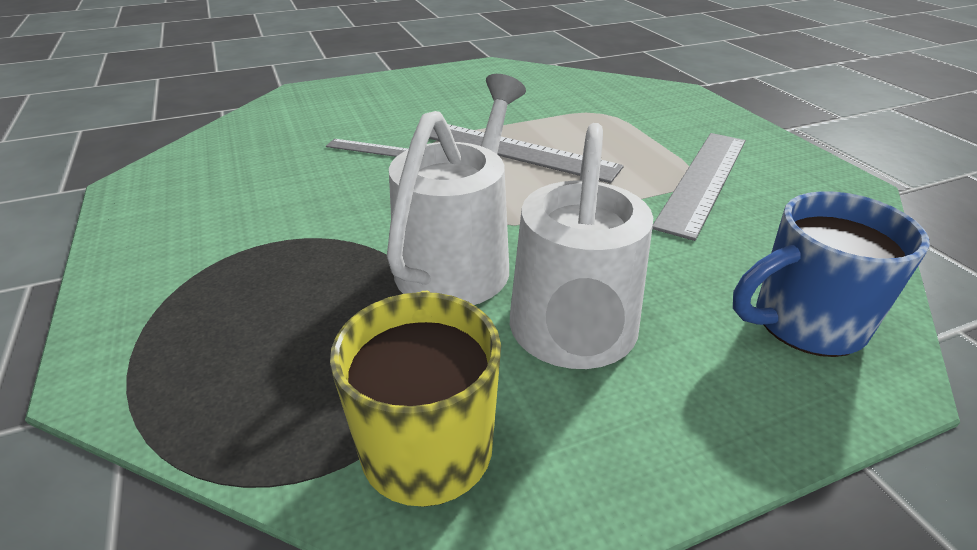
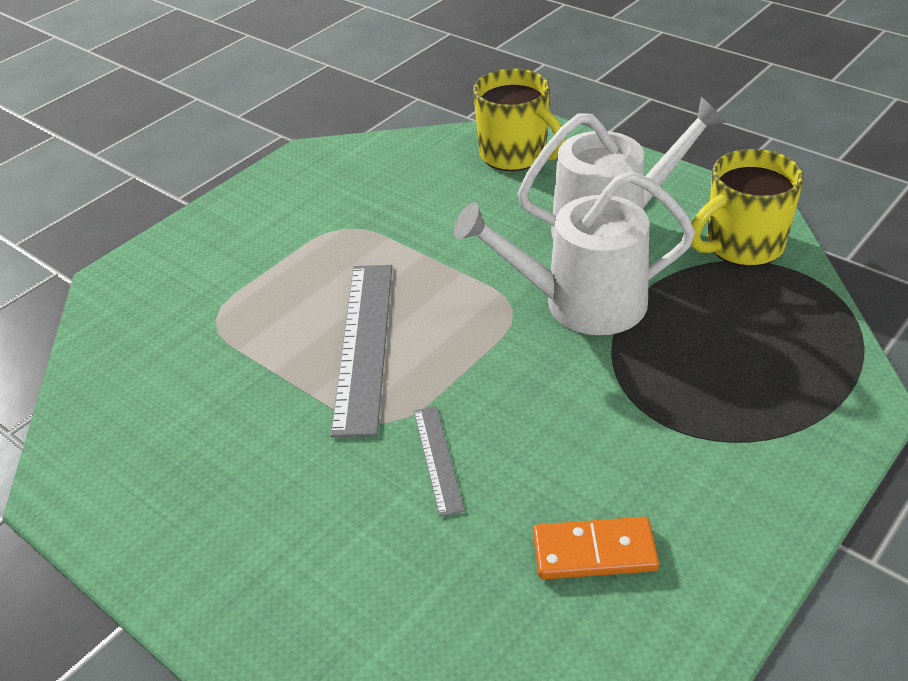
camera: 115 degrees left, 5 degrees up
(232, 175) = (594, 552): none -> orange domino
(704, 180) = (348, 221): grey ruler -> none
(804, 323) = (515, 155): blue mug -> yellow mug

